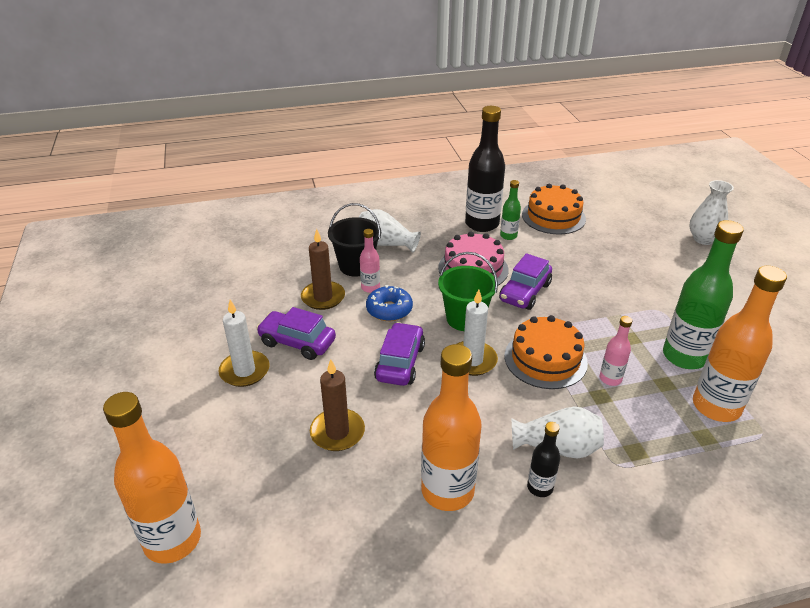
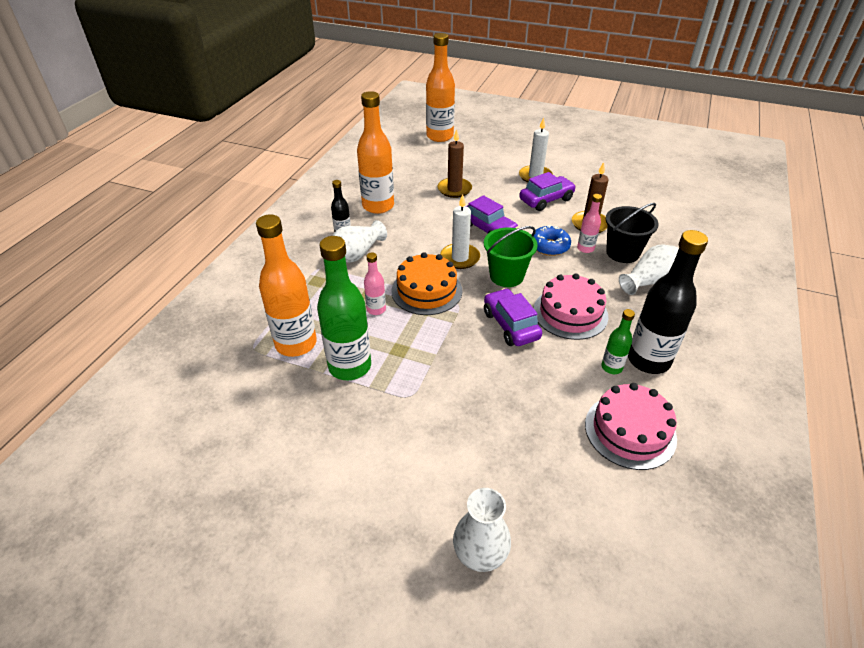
camera: 125 degrees right, 5 degrees up
(553, 217) = (630, 431): orange cake -> pink cake

